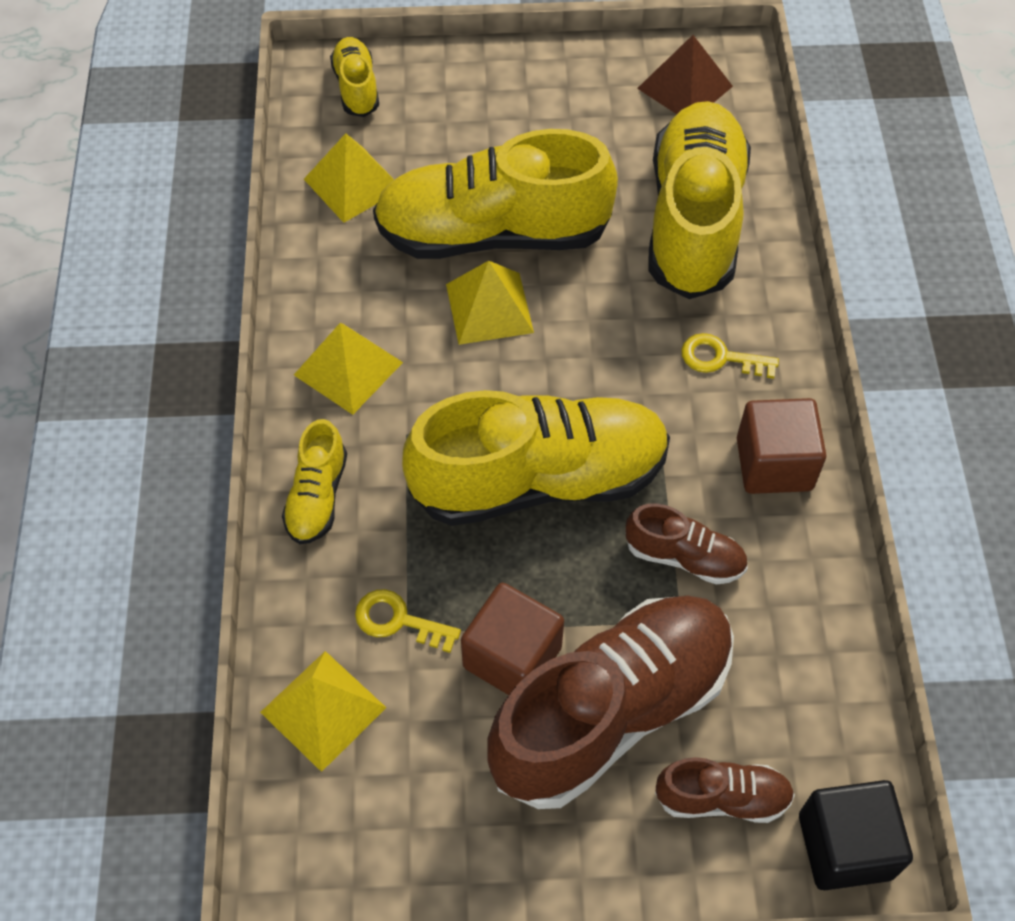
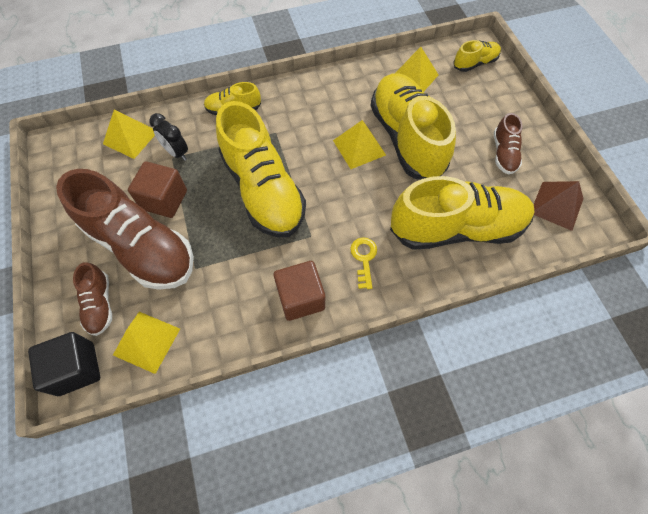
camera: 75 degrees right, 5 degrees up
(348, 368) = (305, 102): yellow pyramid -> yellow pyramid (147, 341)
(398, 620) = (176, 153): yellow key -> black clock
(684, 557) = (232, 263): brown shoe -> brown shoe (503, 153)

